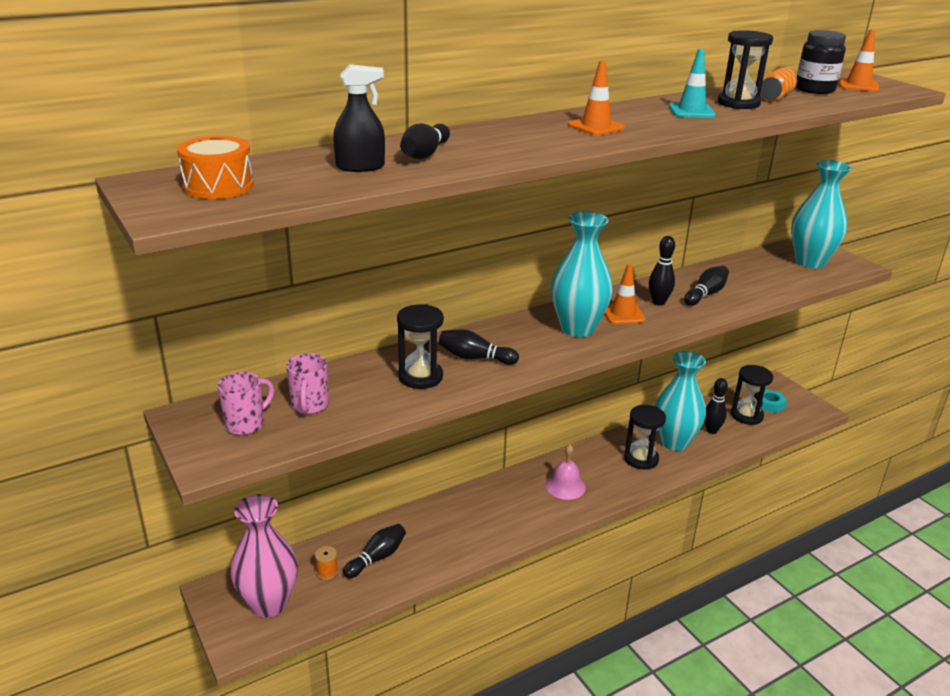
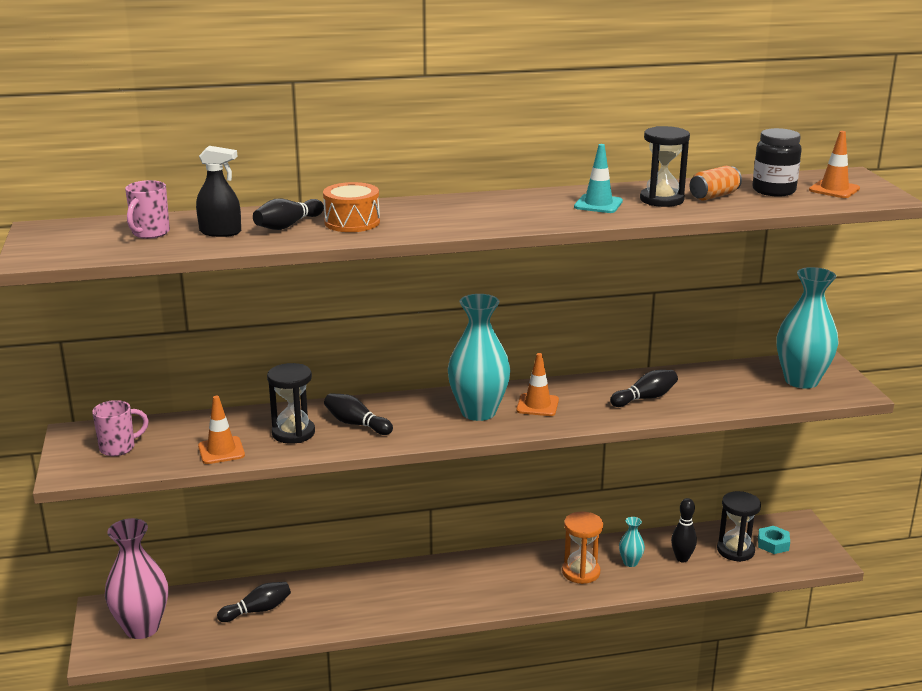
camera: 20 degrees right, 5 degrees down
(218, 186) = (93, 238): orange drum -> orange drum (352, 222)
(309, 406) = (180, 442): pink mug -> pink mug (150, 233)
(327, 572) = (206, 613): orange spool -> none
(565, 486) = (481, 583): pink bell -> none
(595, 127) = (478, 213): orange traffic cone -> orange traffic cone (221, 451)
(641, 459) = (581, 572): black hourglass -> orange hourglass
(658, 302) = (586, 399): black bowling pin -> none
(674, 442) = (630, 562): turquoise vase -> turquoise vase, size x0.45

